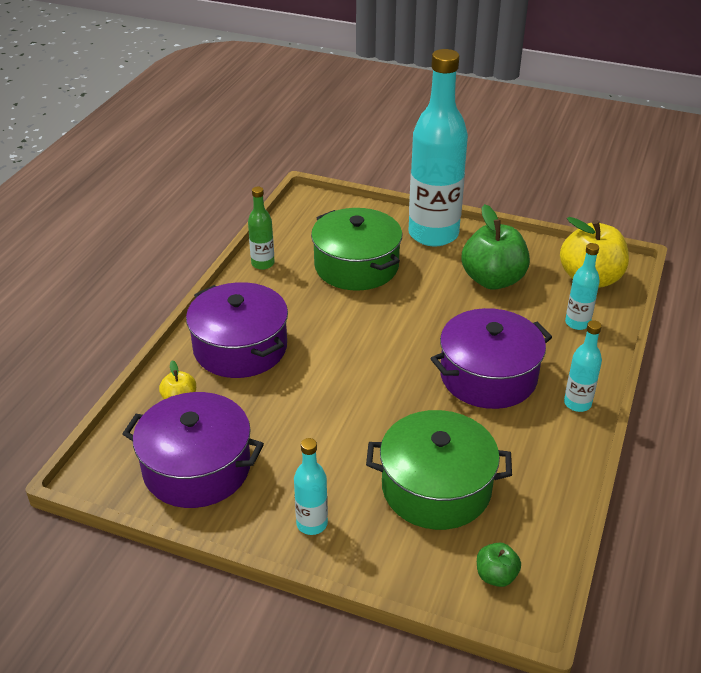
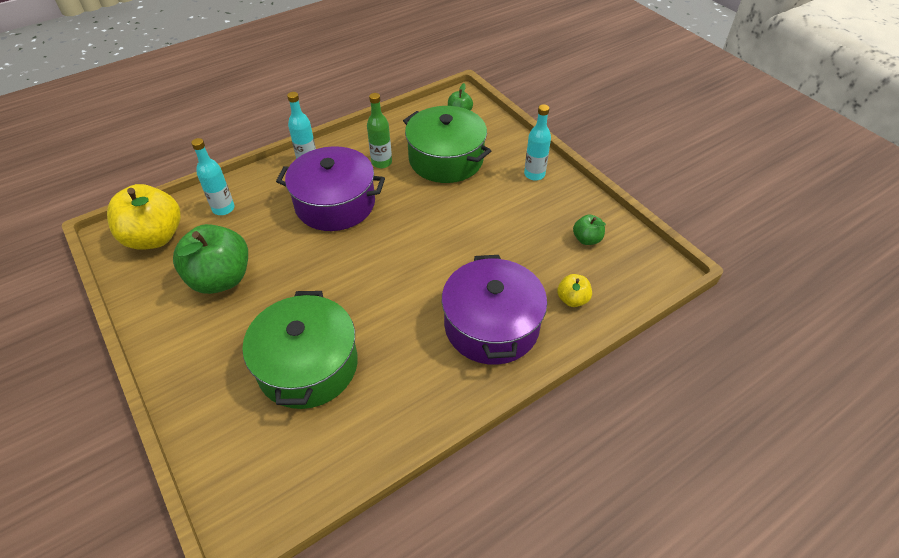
camera: 145 degrees left, 10 degrees up
(197, 468) = (587, 239): purple pot -> green apple
(263, 264) = (392, 428): green bottle -> green bottle (381, 162)
(433, 234) = (192, 365): turquoise bottle -> none

